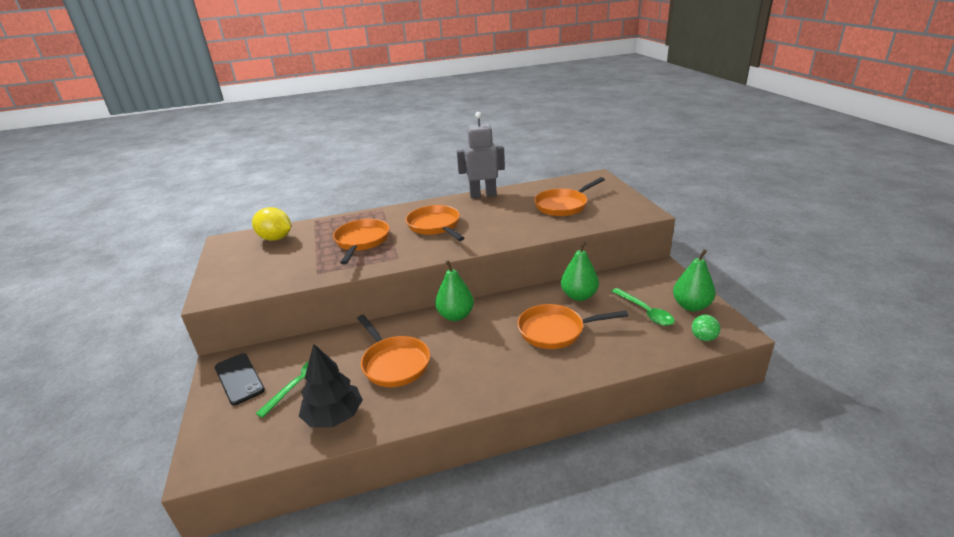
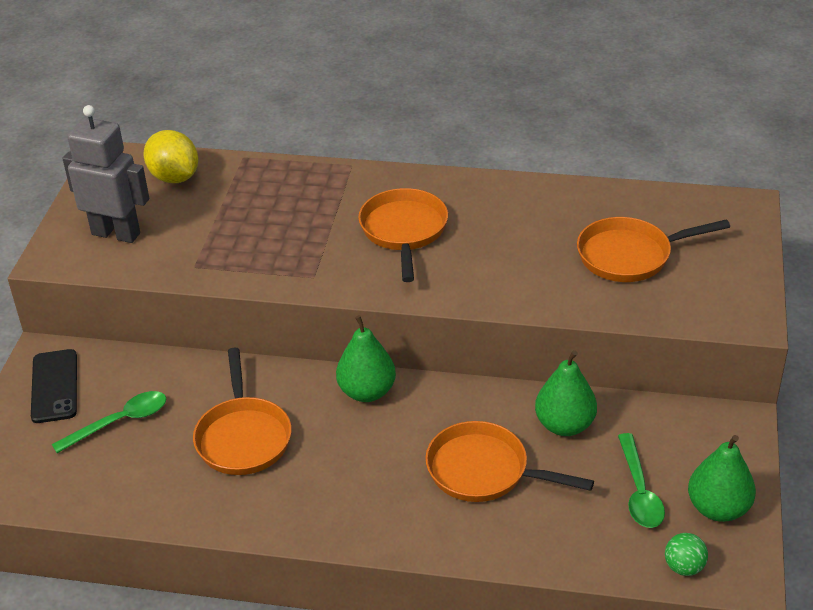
camera: 25 degrees right, 10 degrees up
(334, 416) = (134, 484): black tree -> none
(361, 241) = (283, 226): orange pan -> none
(483, 195) = (522, 186): grey robot -> grey robot (116, 233)

